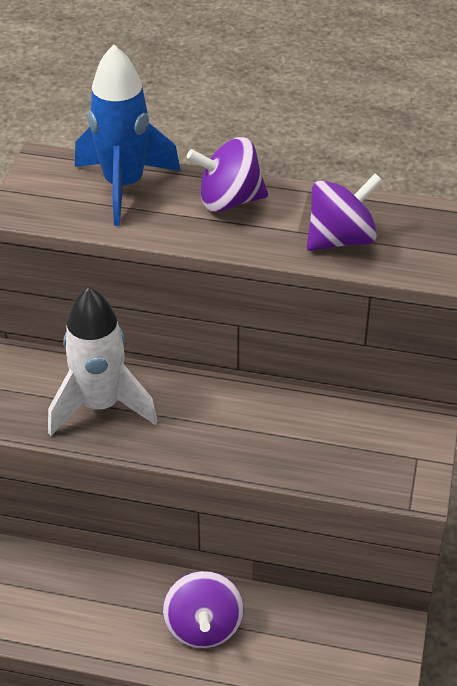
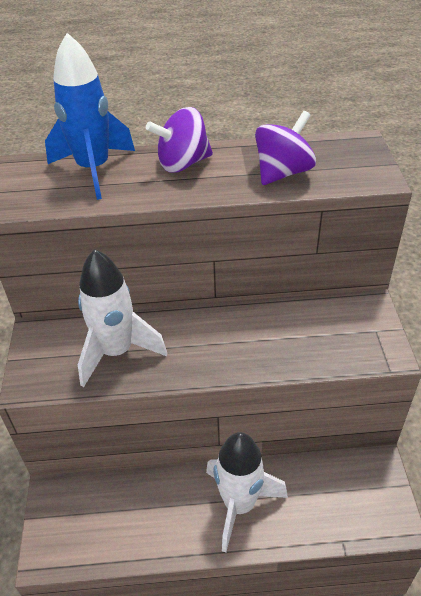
camera: 15 degrees left, 0 degrees up
(203, 626) = (239, 505): purple spinning top -> white rocket

